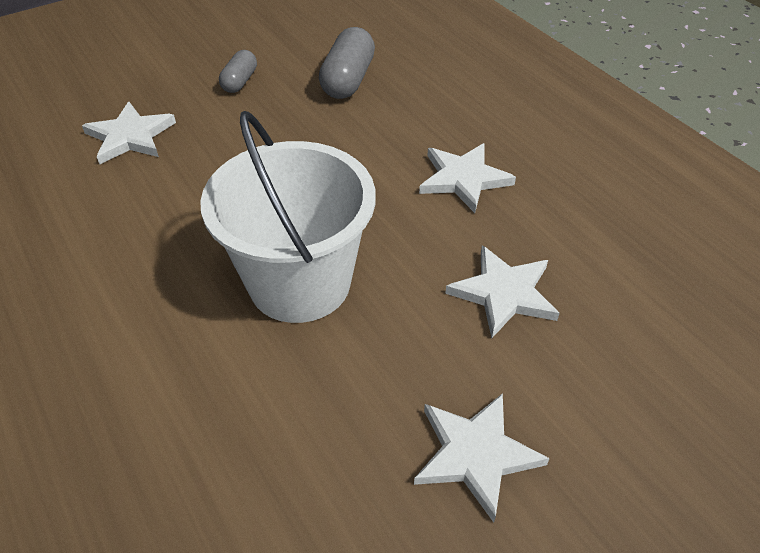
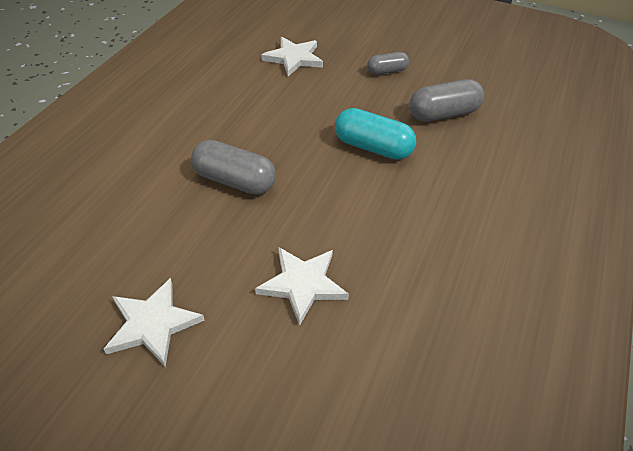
camera: 55 degrees right, 0 degrees up
(299, 283) = (234, 181): white bucket -> grey capsule
(350, 149) = (373, 147): none -> turquoise capsule
(463, 179) = (400, 216): white star -> none

